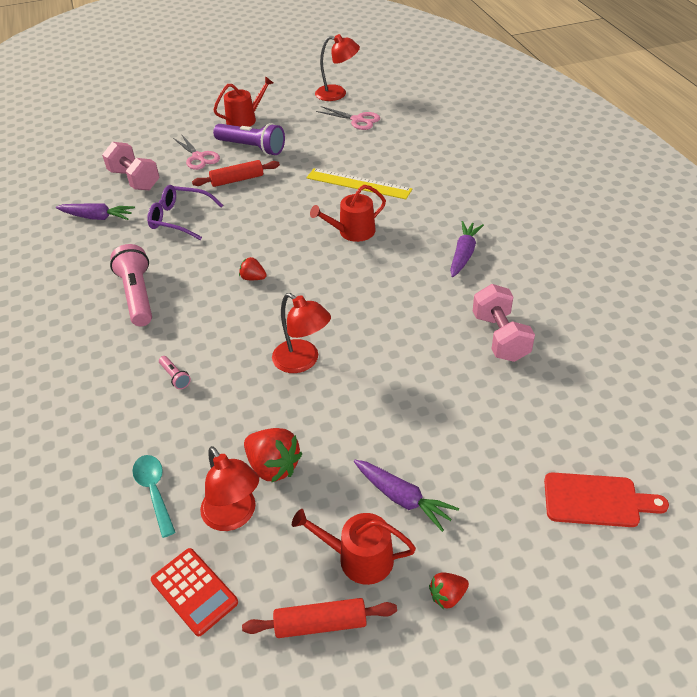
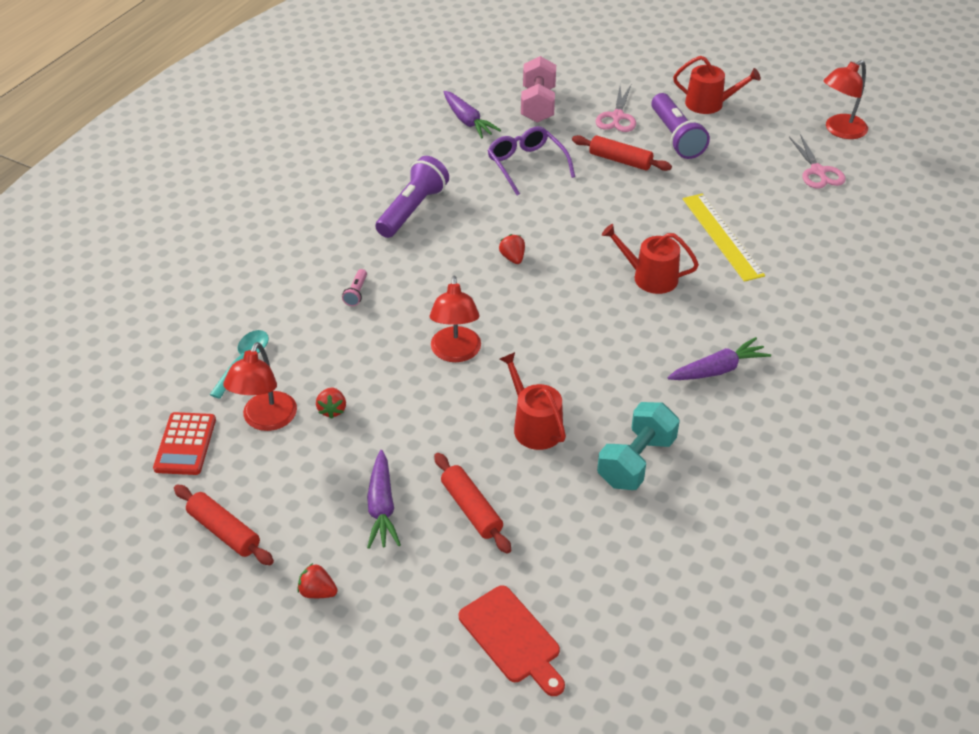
camera: 45 degrees right, 0 degrees up
(137, 296) = (412, 209): pink flashlight -> purple flashlight
(273, 466) = (332, 410): red strawberry -> red strawberry, size x0.56
(337, 93) = (840, 131): red lamp -> red lamp turned 90 degrees clockwise
(359, 558) = (300, 516): red watering can -> red watering can (534, 426)
(457, 447) = (471, 509): none -> red rolling pin
(500, 337) = (636, 461): pink dumbbell -> turquoise dumbbell

